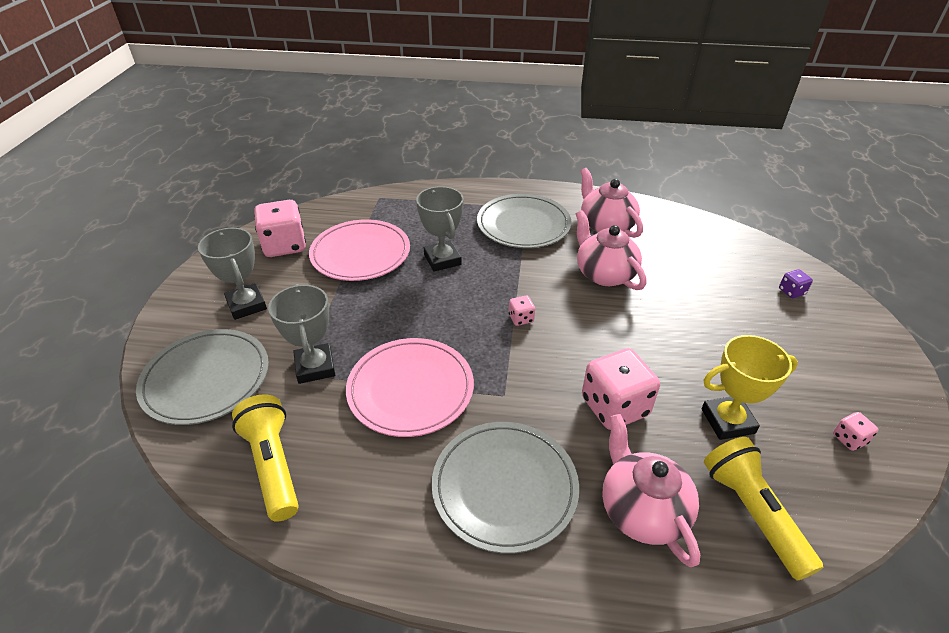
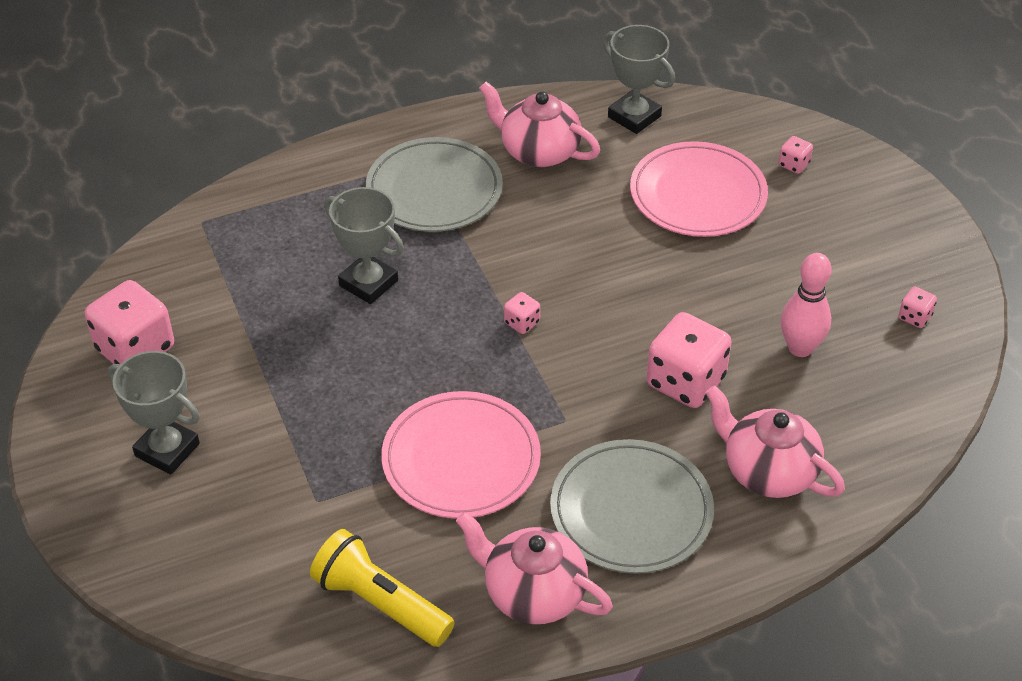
camera: 30 degrees left, 5 degrees up
(206, 379) = (211, 556): grey plate -> none
(315, 367) = (329, 484): grey trophy -> grey trophy (634, 116)
(360, 254) = (253, 318): pink plate -> pink plate (698, 194)
(604, 274) = (579, 223): pink teapot -> pink teapot (533, 593)
(727, 421) = (800, 348): yellow trophy -> pink bowling pin
(752, 513) = (862, 428): yellow flashlight -> none
(791, 291) = (793, 164): purple dice -> pink dice

